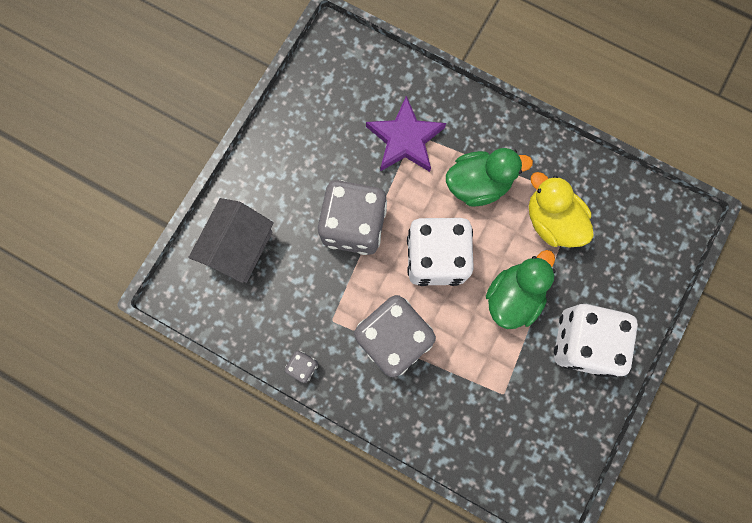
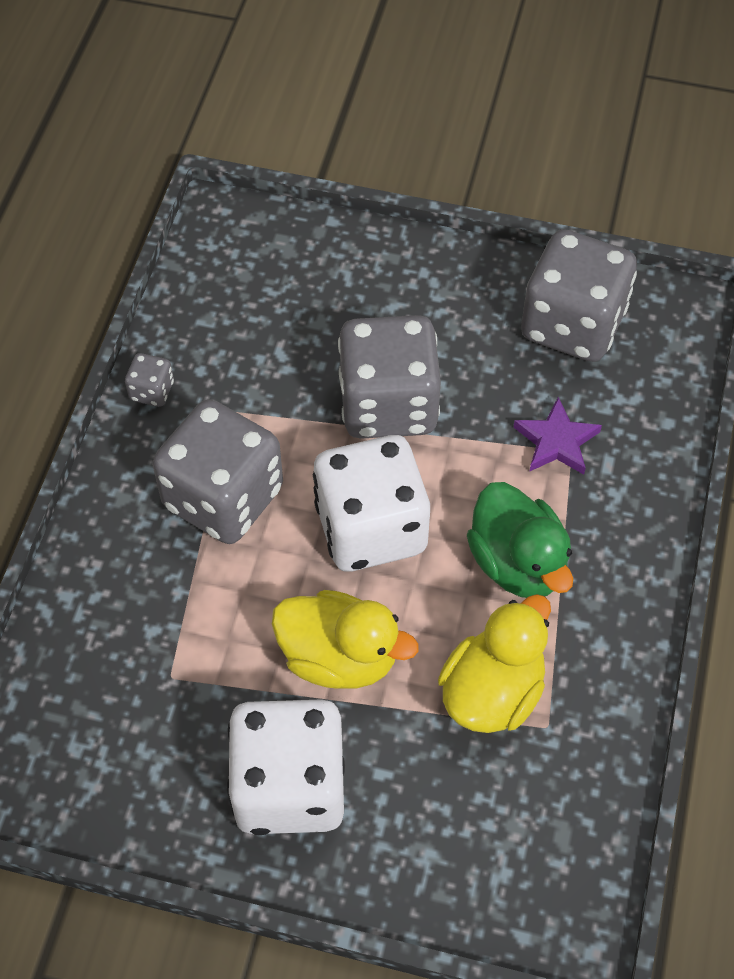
camera: 75 degrees right, 20 degrees down
(239, 247) = (309, 272): grey house -> none
(327, 104) = (572, 325): none -> grey dice
(405, 139) = (556, 441): purple star -> purple star, size x0.65
(513, 297) = (339, 657): green duck -> yellow duck

